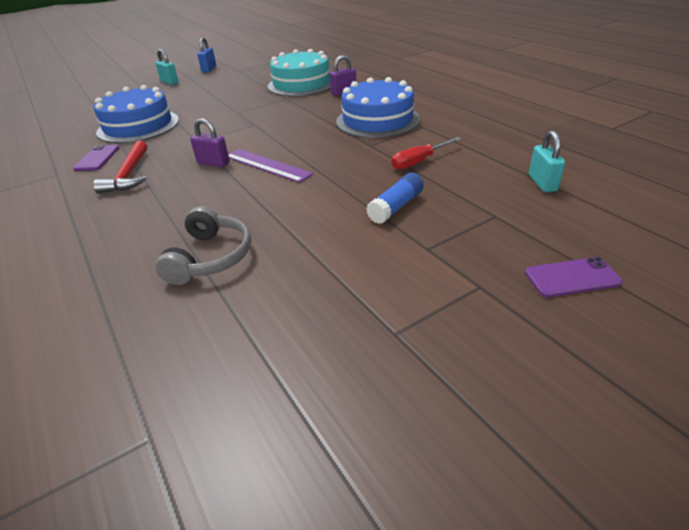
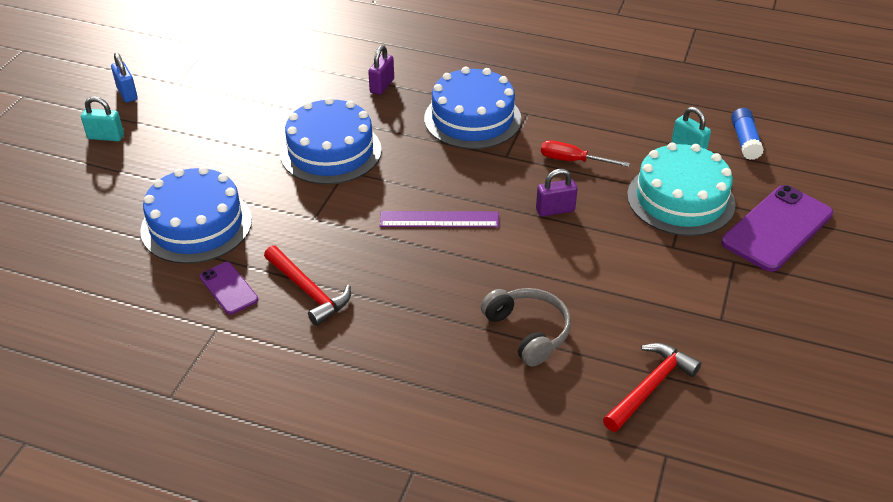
camera: 40 degrees left, 5 degrees up
(213, 163) = (380, 239): purple padlock -> purple padlock (555, 210)
(235, 357) = (650, 387): none -> red hammer
(262, 114) = (331, 151): none -> blue cake
(301, 84) = (309, 85): turquoise cake -> turquoise cake (680, 199)
(396, 207) = (609, 218): blue glue stick -> blue glue stick (744, 141)
(419, 162) = (573, 161): red screwdriver -> red screwdriver turned 90 degrees clockwise
(572, 277) = (777, 228): purple phone -> purple phone, size x1.90

